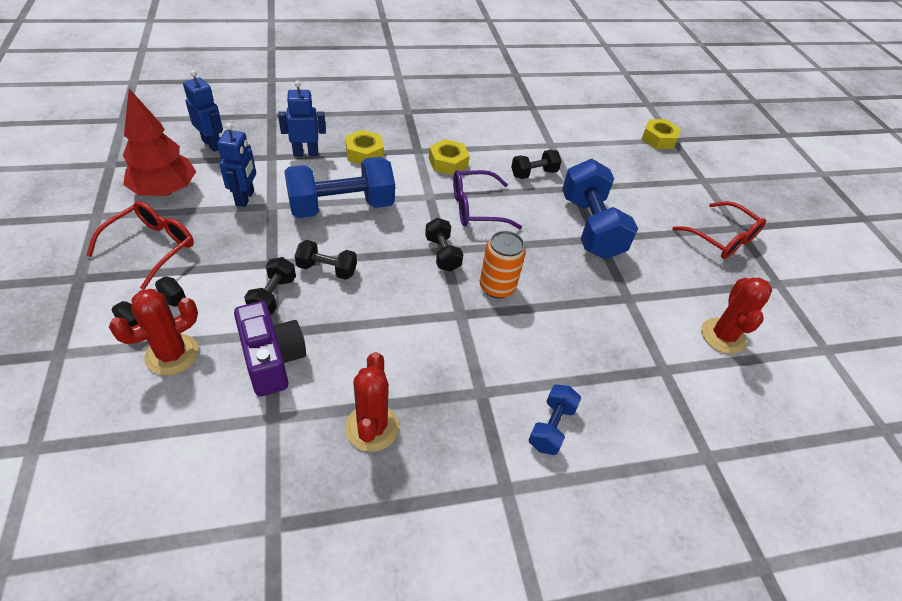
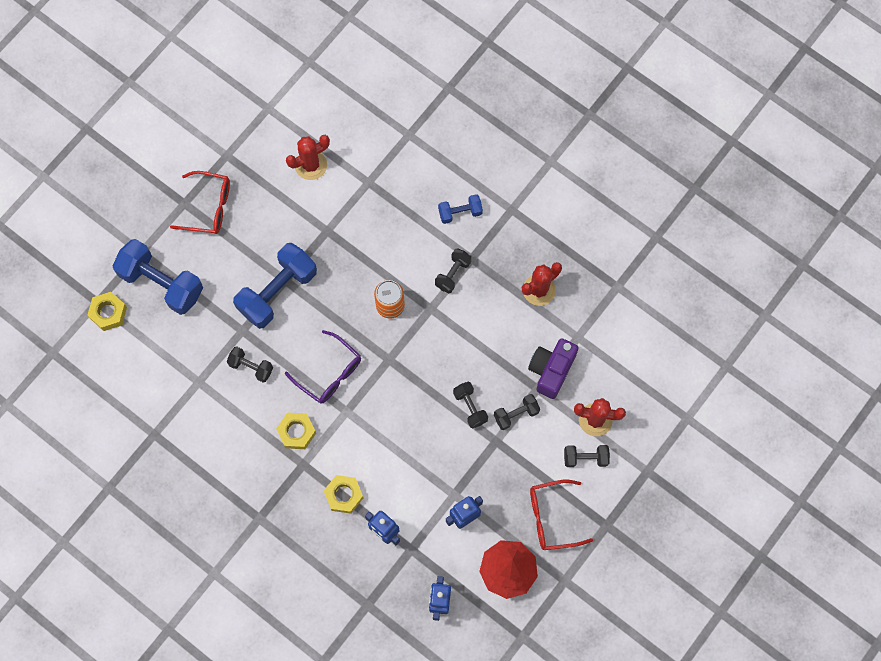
camera: 125 degrees left, 25 degrees up
(341, 207) = (412, 453): blue dumbbell -> blue dumbbell (161, 283)
(442, 254) = (393, 357): black dumbbell -> black dumbbell (452, 274)
(722, 238) = (208, 207): red glasses -> red glasses turned 90 degrees clockwise

